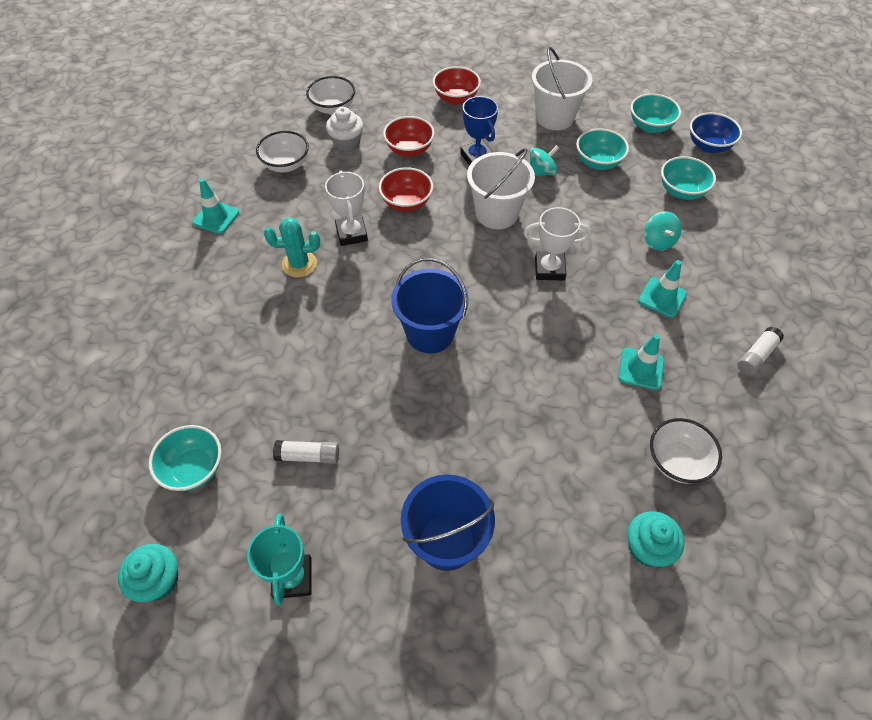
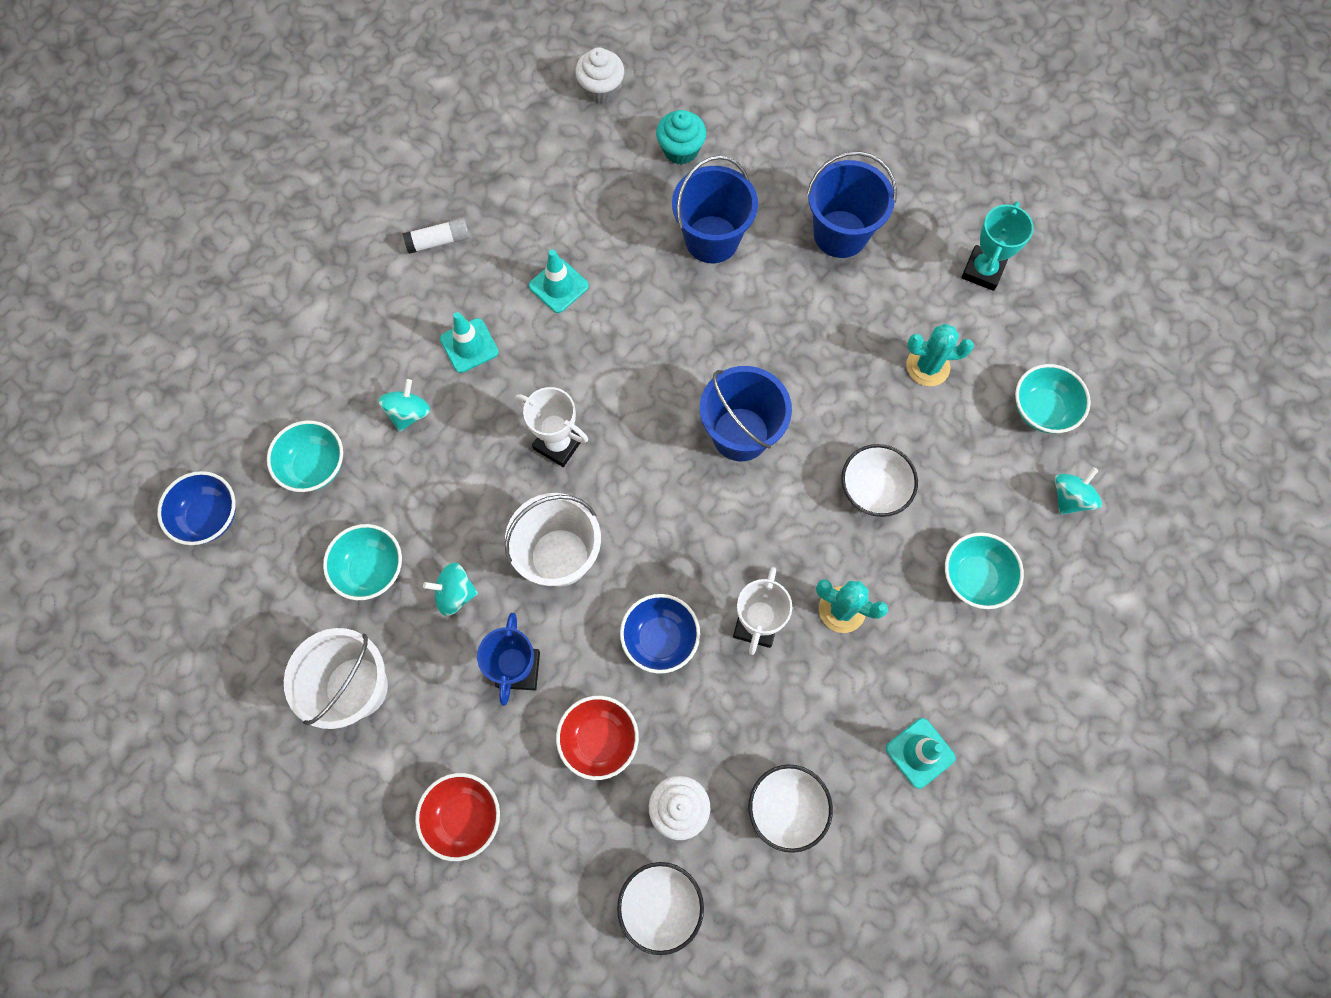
camera: 150 degrees left, 15 degrees up
(151, 409) = (1070, 497): none -> turquoise spinning top
(159, 580) = (1098, 324): turquoise cupcake -> none
(308, 456) = (927, 366): white glue stick -> turquoise cactus
(406, 203) = (660, 638): red bowl -> blue bowl
(555, 472) = (712, 239): none -> blue bucket
(650, 126) = (247, 594): turquoise bowl -> turquoise bowl (974, 577)
(677, 461) = (600, 195): white bowl -> white bowl (873, 489)
(771, 573) = (601, 89): none -> white cupcake

